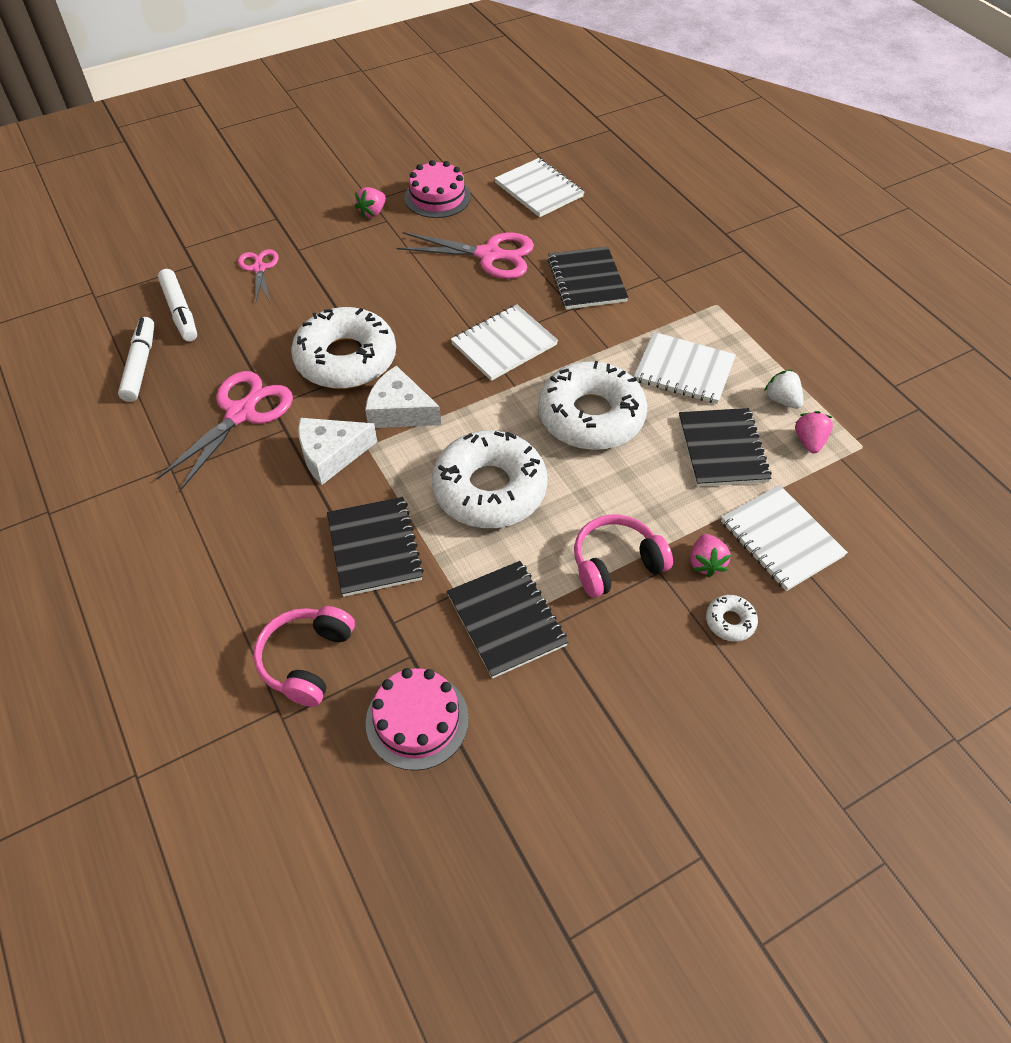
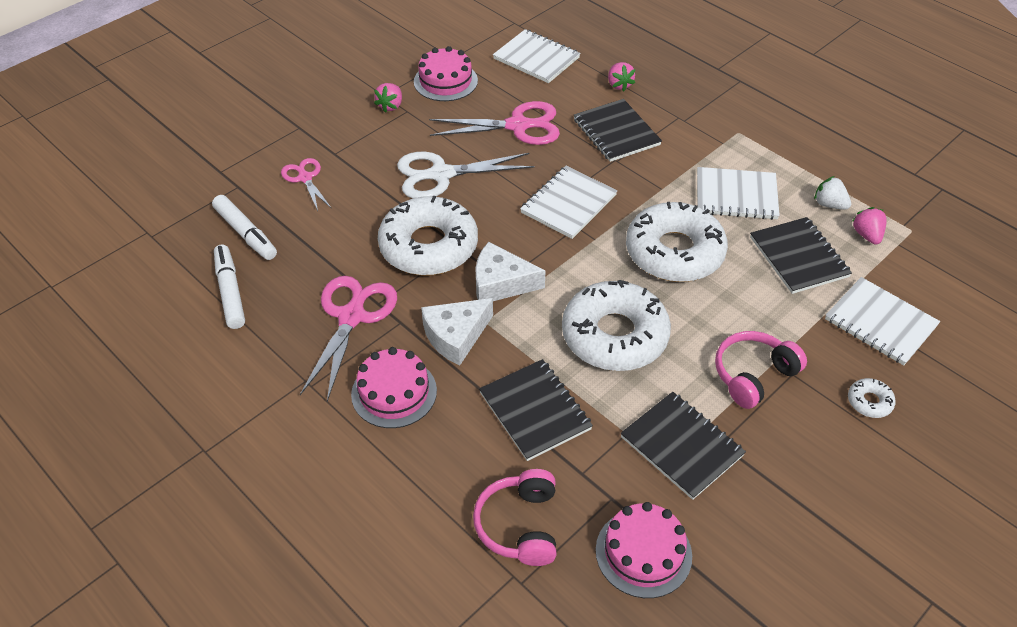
camera: 15 degrees left, 5 degrees down
(247, 497) = (394, 392): none -> pink cake
(390, 290) = (441, 174): none -> white scissors
(705, 563) = (828, 357): pink strawberry -> pink strawberry (619, 85)

